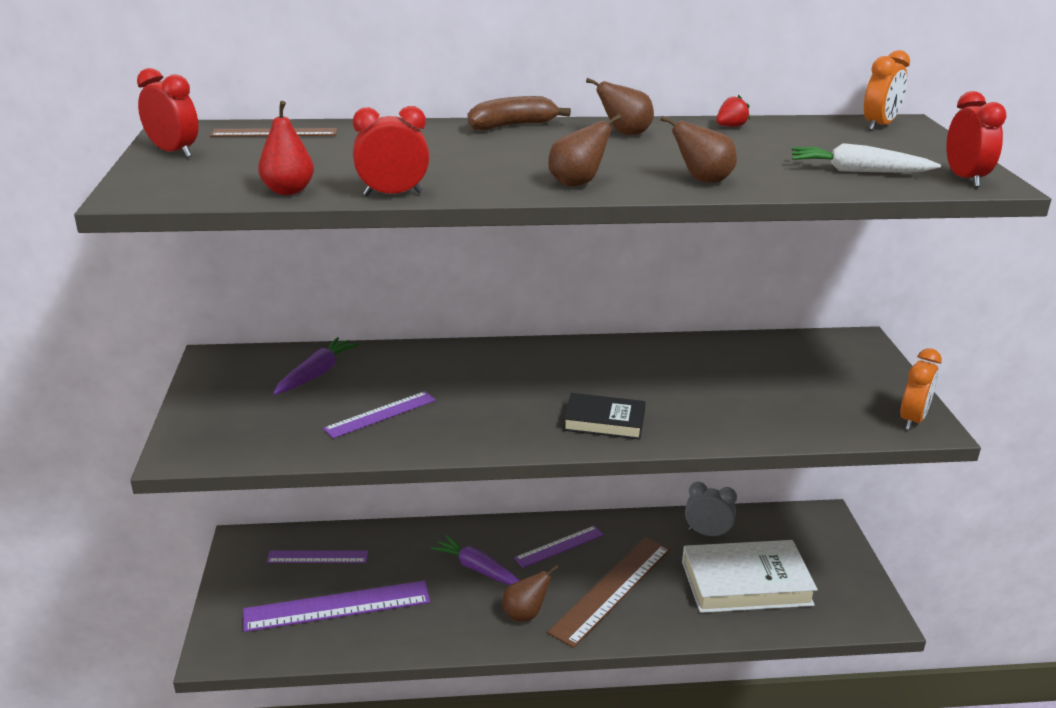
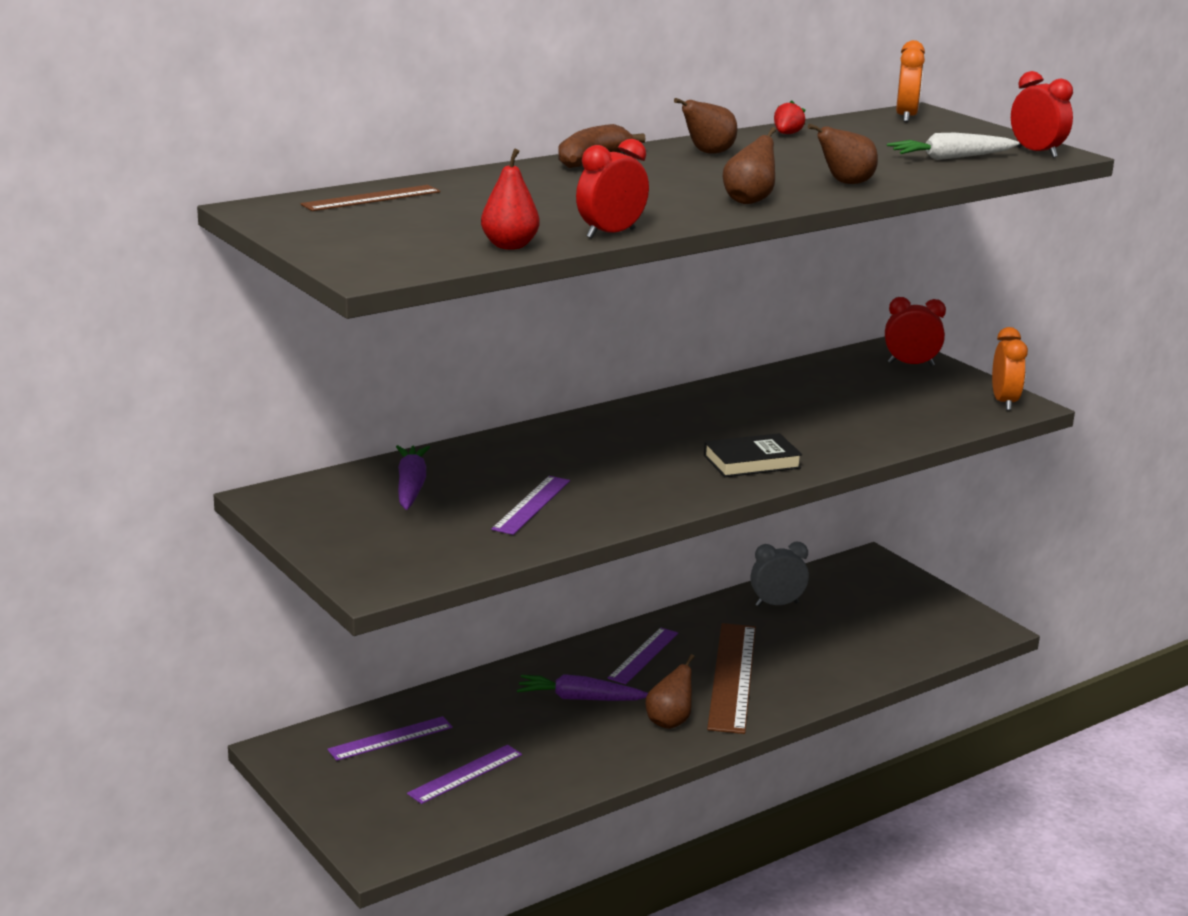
camera: 30 degrees left, 5 degrees down
(174, 152) = (311, 231): red clock -> red clock (911, 364)
(337, 606) = (465, 774): purple ruler -> purple ruler, size x0.58
(746, 583) = (851, 635): white book -> none

